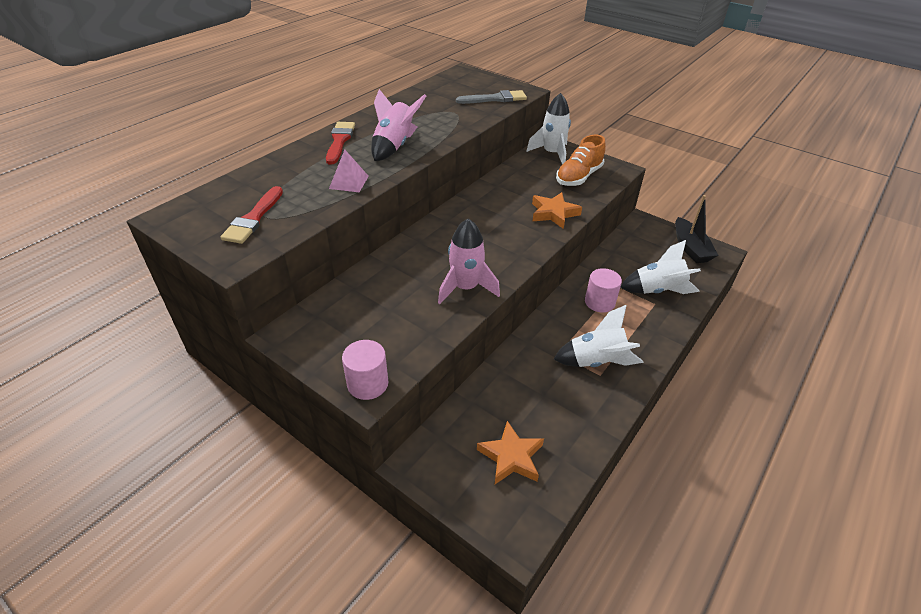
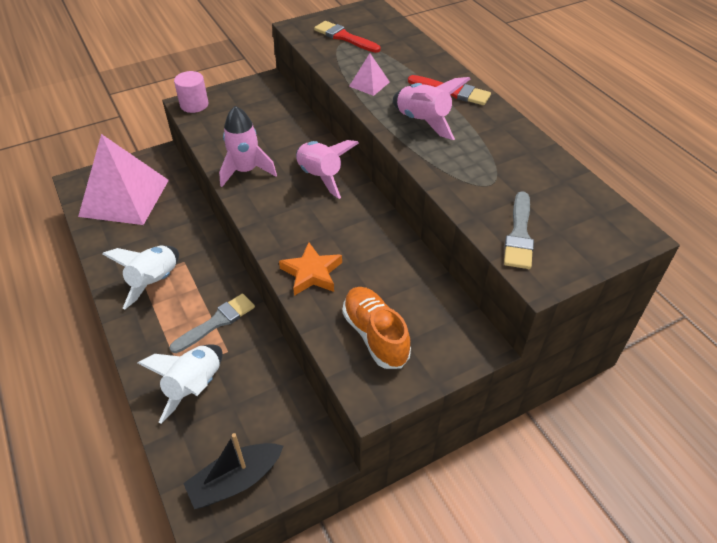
camera: 115 degrees right, 5 degrees up
(442, 240) = (320, 176): none -> pink rocket
(511, 457) = (124, 197): orange star -> pink pyramid
(552, 154) = (450, 334): white rocket -> none
(599, 302) = (216, 322): pink cylinder -> grey brush
(690, 248) = (235, 481): black boat -> black boat turned 45 degrees counterclockwise

